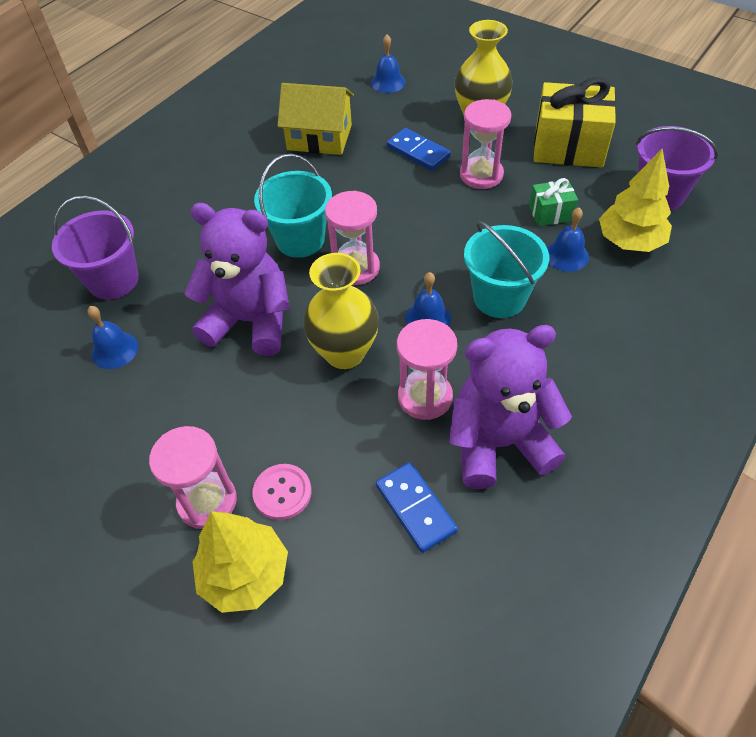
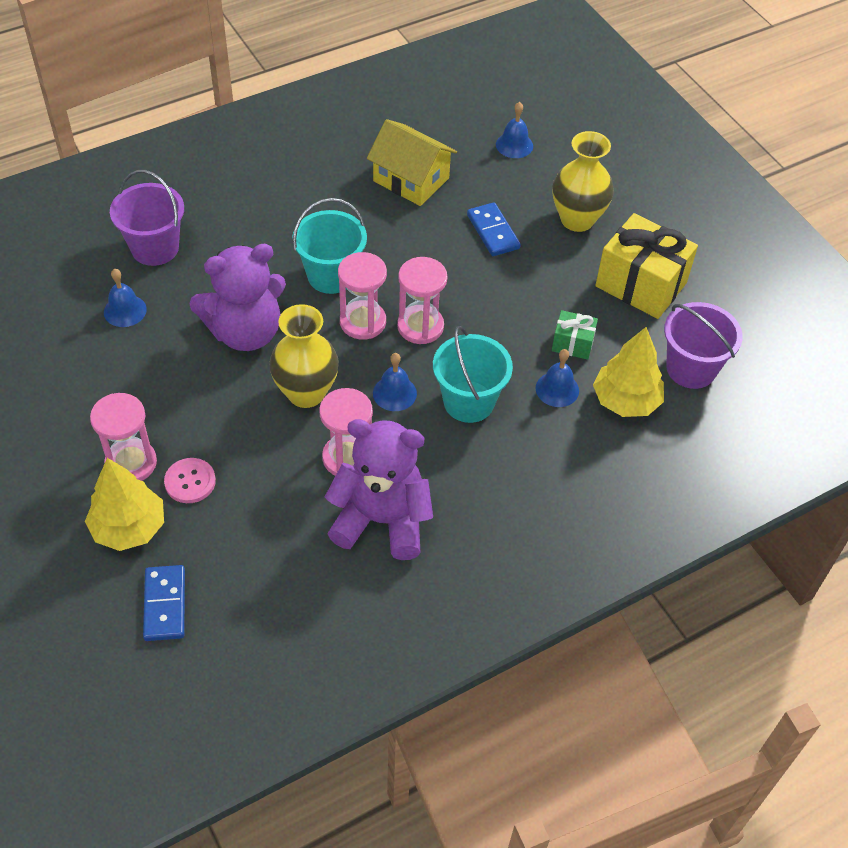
camera: 20 degrees right, 0 degrees up
(250, 321) = (245, 332): purple teddy bear -> purple teddy bear turned 120 degrees clockwise
(416, 508) = (283, 539): blue domino -> blue domino (165, 604)
(481, 175) = (536, 279): pink hourglass -> pink hourglass (420, 326)

